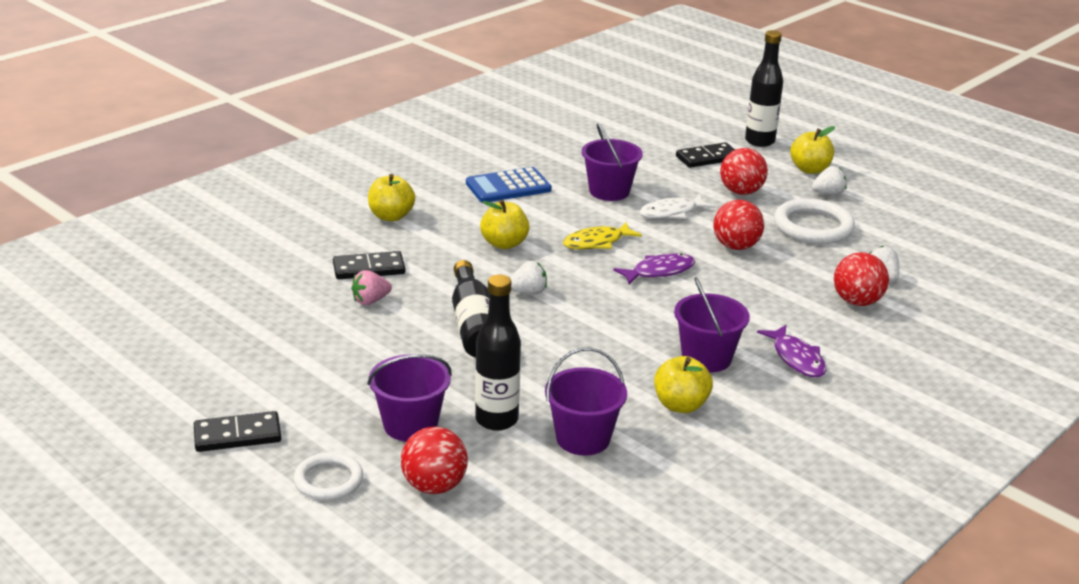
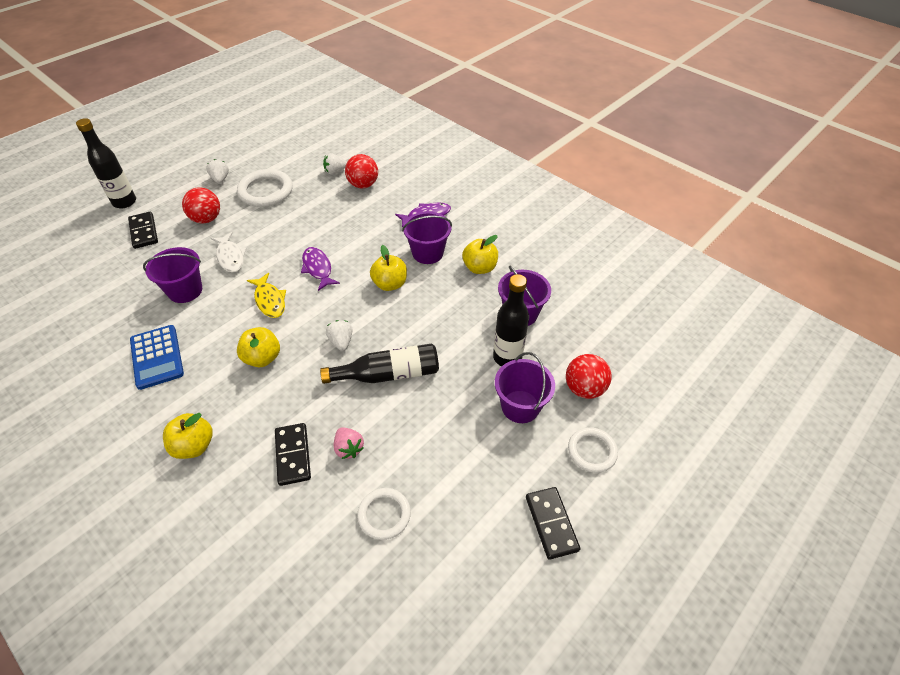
camera: 90 degrees left, 20 degrees up
(283, 323) = (384, 515): none -> white ring
(736, 246) = (287, 228): red ball -> none
(810, 169) = (181, 183): yellow apple -> yellow apple (390, 284)

